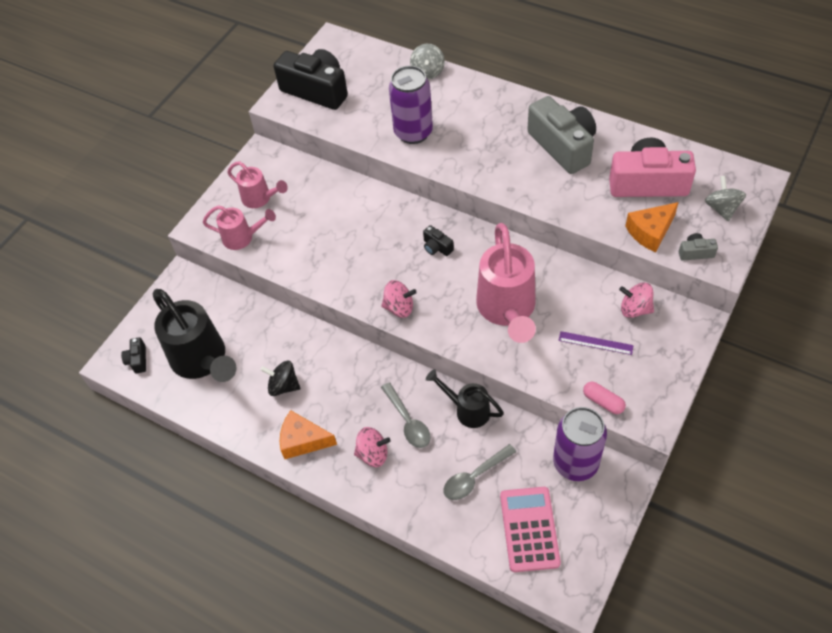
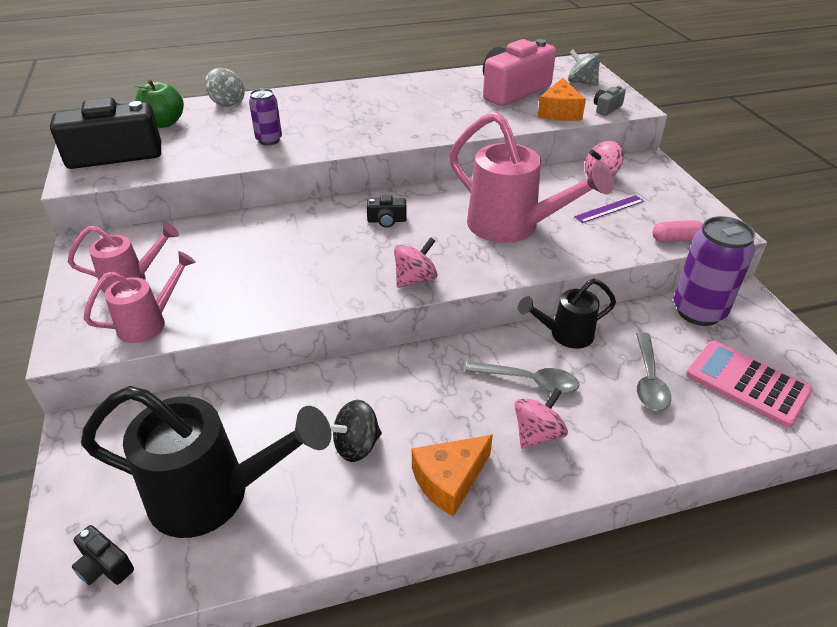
camera: 50 degrees left, 15 degrees down
(369, 73) = (164, 123): none -> green apple
(413, 132) = (269, 140): purple can -> purple can, size x0.56
(563, 146) = (417, 98): grey camera -> none

